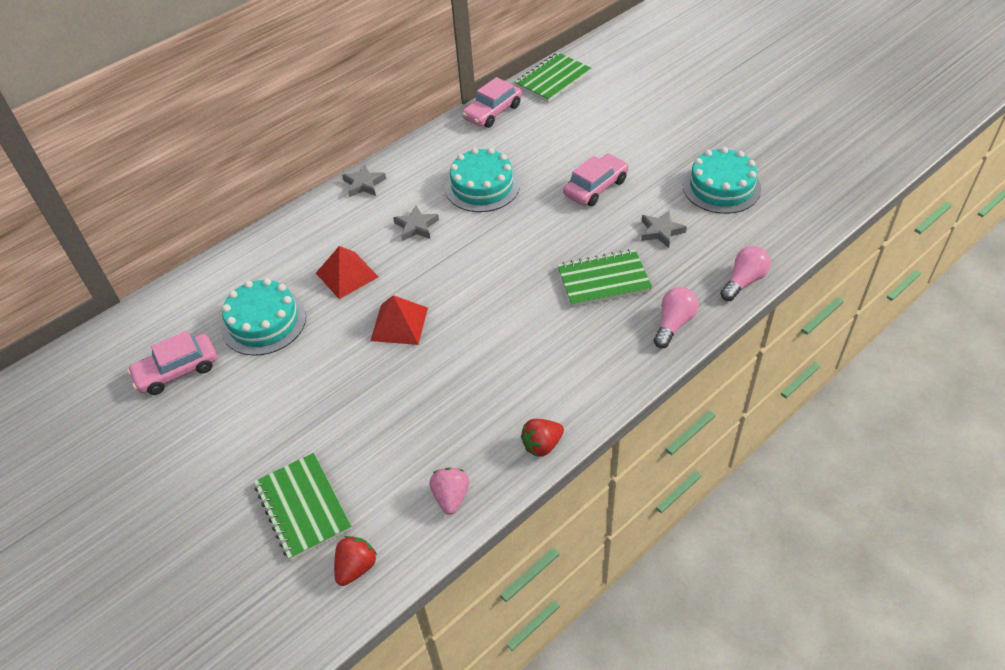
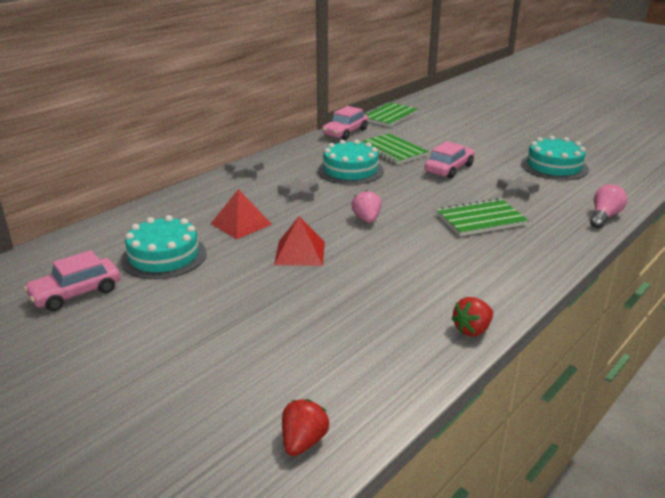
camera: 10 degrees left, 20 degrees down
(303, 507) = (230, 392): green notebook -> green notebook (392, 151)
(451, 497) = (392, 375): pink strawberry -> pink strawberry (366, 219)
(673, 324) = (557, 244): pink light bulb -> none

